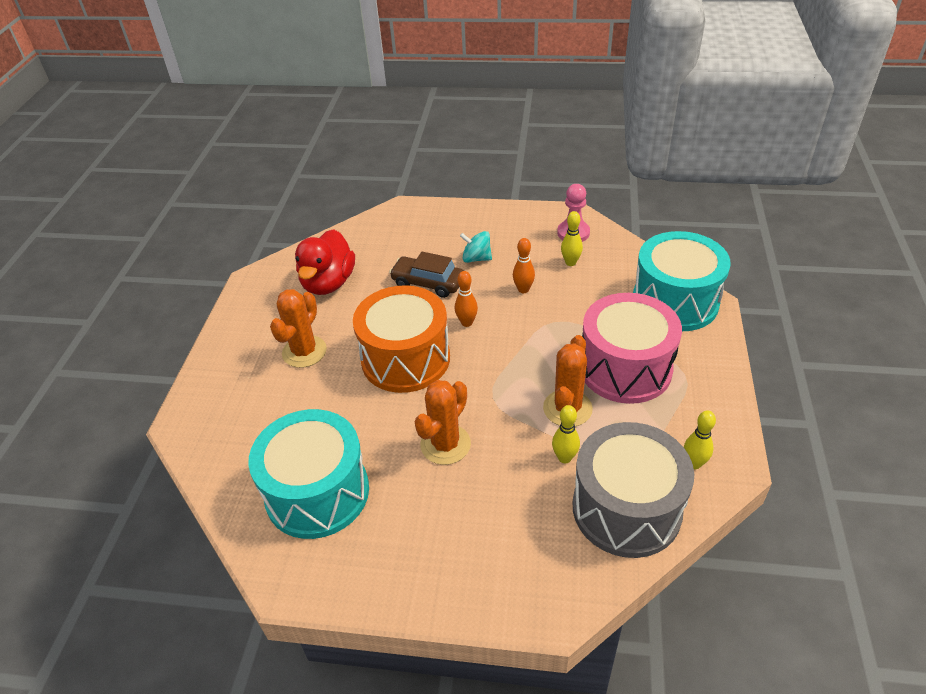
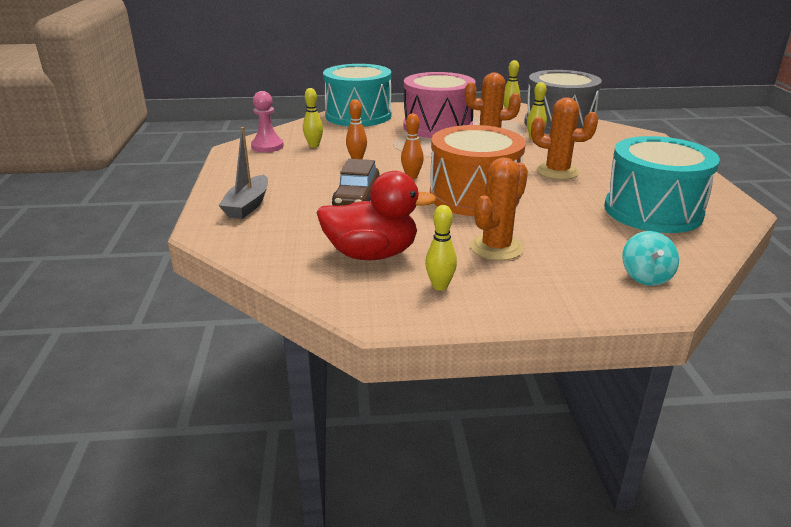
camera: 105 degrees left, 15 degrees down
(268, 311) = (440, 286): none -> yellow bowling pin
(304, 352) = (496, 248): orange cactus -> orange cactus turned 60 degrees counterclockwise
(436, 225) = (248, 205): none -> grey boat
(476, 258) = (311, 181): turquoise spinning top -> turquoise spinning top (646, 276)

